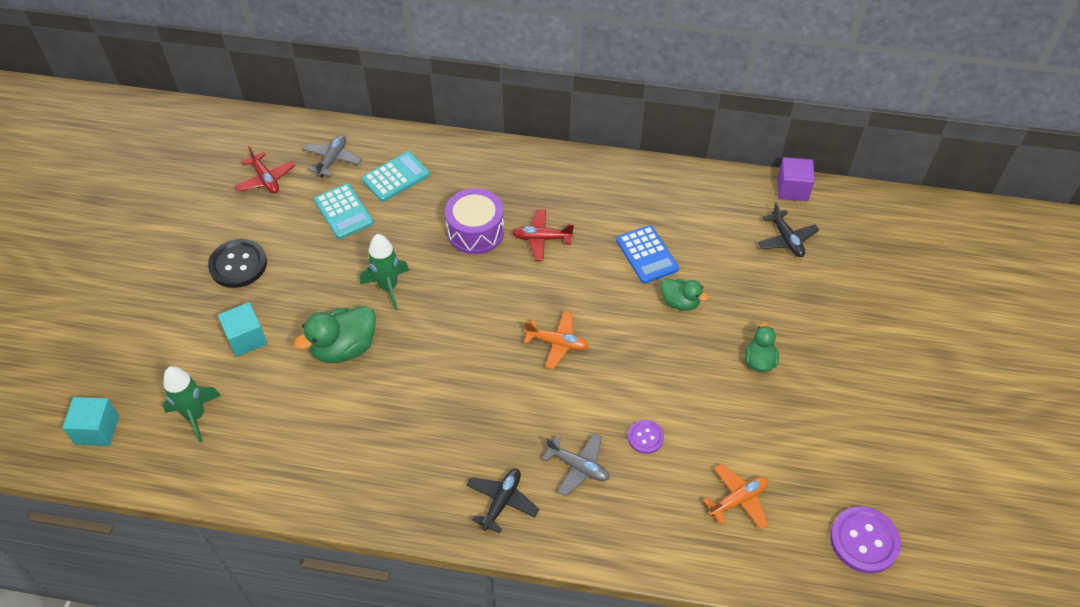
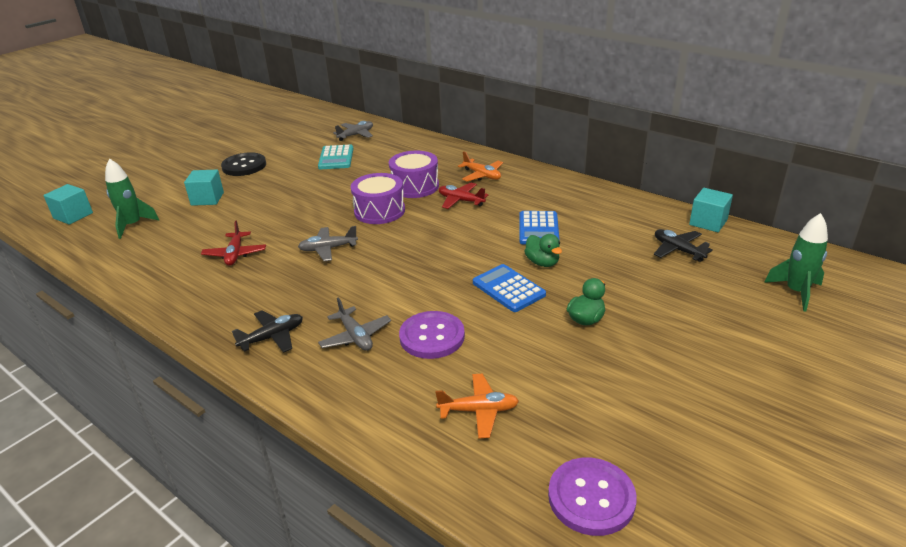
camera: 30 degrees right, 20 degrees down
(266, 179) = (305, 135): red plane -> red plane (235, 254)
(344, 348) = (261, 219): green duck -> none
(388, 287) = (324, 198): green rocket -> green rocket (796, 292)
(396, 177) = (388, 150): turquoise calculator -> none
(458, 364) = (328, 249): none -> grey plane
(467, 286) = (379, 211): none -> purple drum
(557, 343) = (415, 258): orange plane -> orange plane (482, 175)
(645, 437) = (432, 336): purple button -> purple button, size x1.76
(672, 350) = (508, 289): none -> blue calculator
(786, 239) = (678, 250): black plane -> black plane turned 135 degrees clockwise
(792, 189) = (708, 222): purple cube -> turquoise cube

